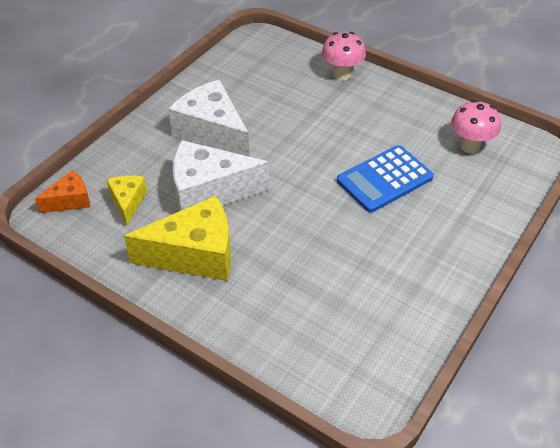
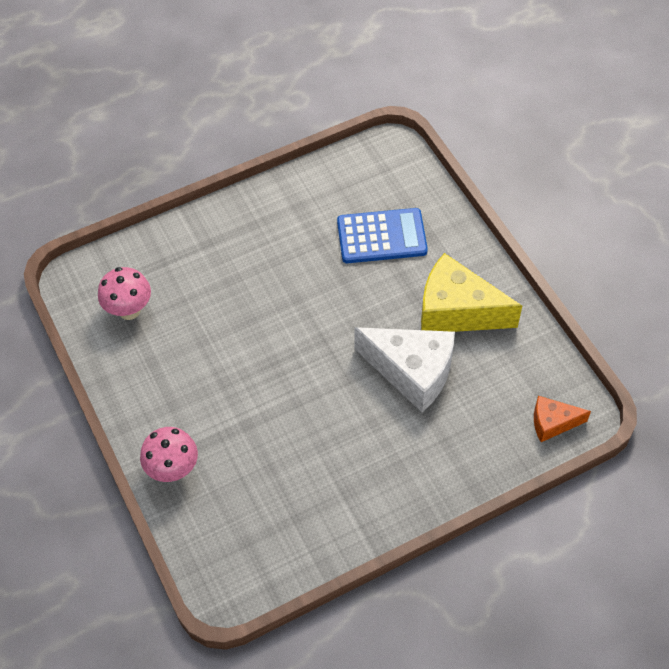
camera: 150 degrees left, 10 degrees up
(128, 202) = (496, 395): yellow cheese -> none
(212, 133) = (370, 448): white cheese -> none
(384, 179) = (240, 311): blue calculator -> blue calculator (381, 237)

